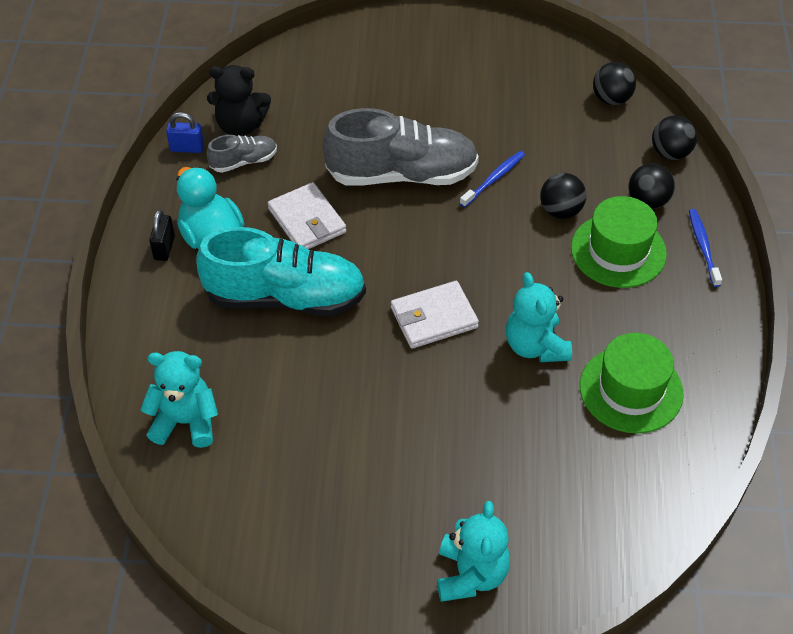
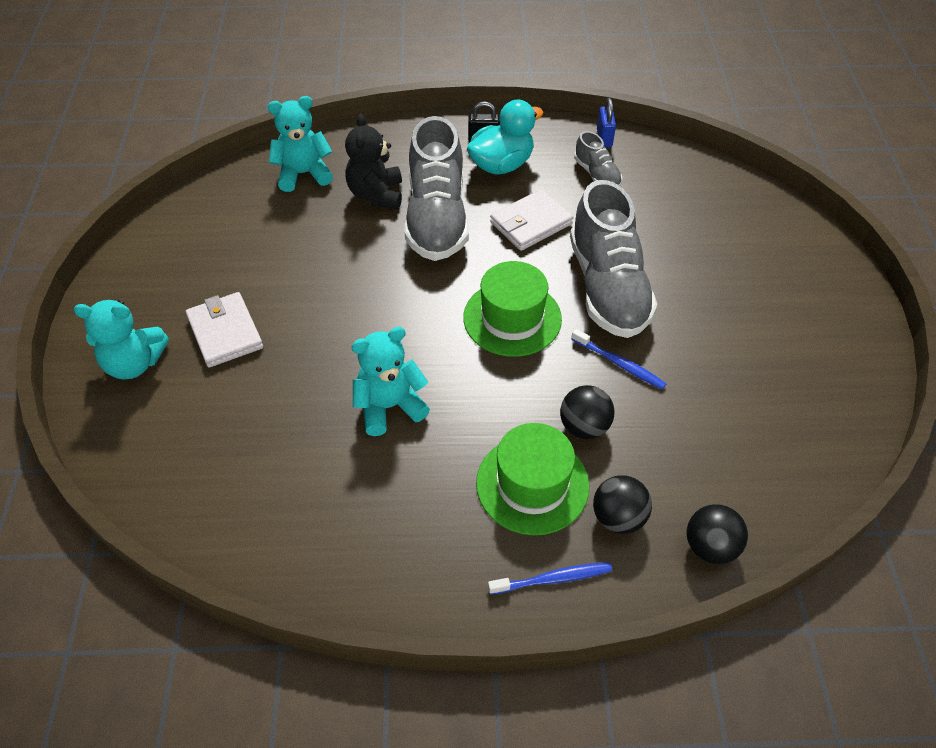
camera: 85 degrees right, 0 degrees up
(185, 422) = (303, 174): turquoise teddy bear -> turquoise teddy bear turned 105 degrees counterclockwise
(240, 126) = (642, 168): black teddy bear -> black teddy bear (376, 195)
(285, 297) = (437, 218): turquoise shoe -> grey shoe
(434, 318) = (420, 323): white wallet -> white wallet (225, 332)
(611, 99) = (789, 480): black ball -> none
(631, 389) = (334, 493): green hat -> green hat (512, 318)

